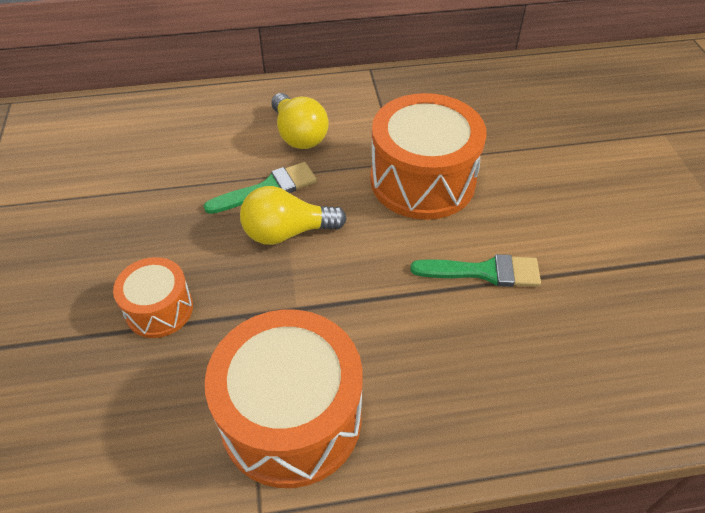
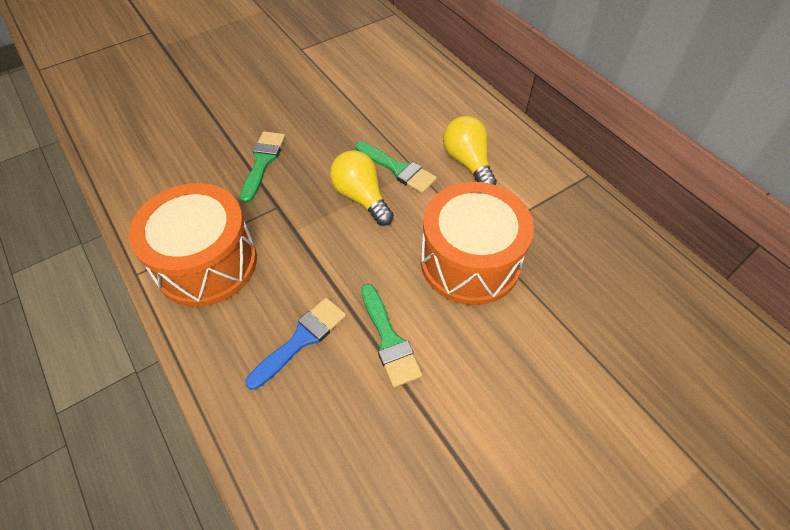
camera: 65 degrees right, 5 degrees up
(159, 309) = (262, 162): orange drum -> green brush
(298, 135) = (468, 162): yellow light bulb -> yellow light bulb turned 120 degrees clockwise
(452, 346) = (301, 339): none -> blue brush

